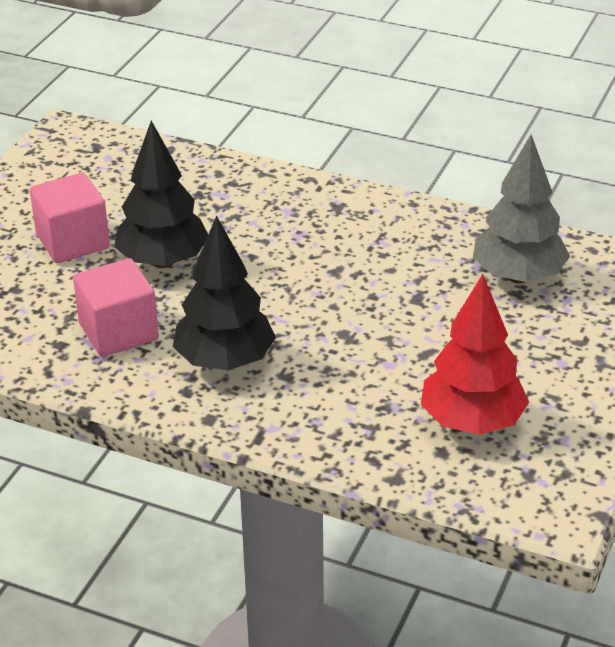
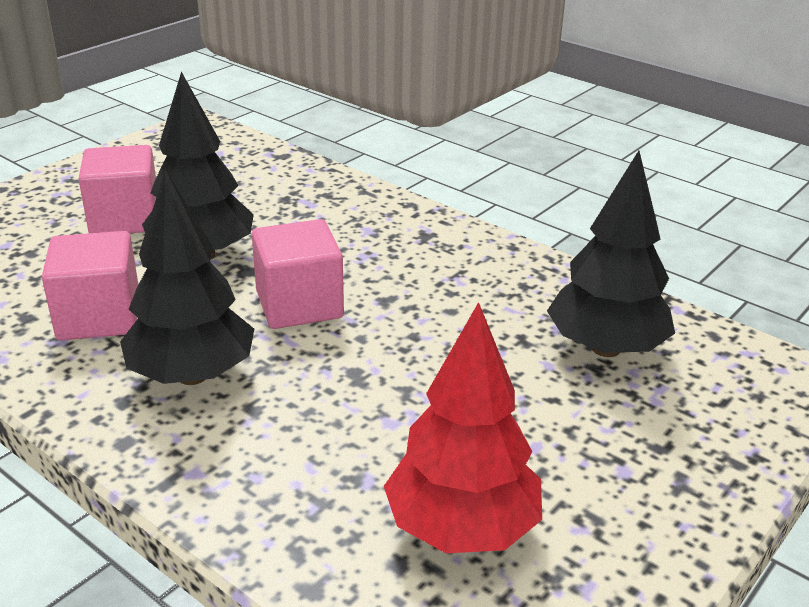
camera: 15 degrees right, 5 degrees down
(270, 289) = (299, 304): none -> pink cube
(518, 276) = (606, 348): grey tree -> black tree

